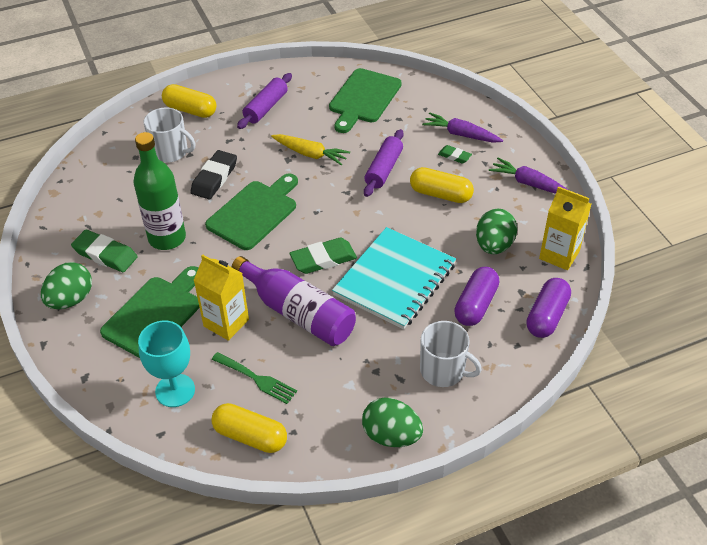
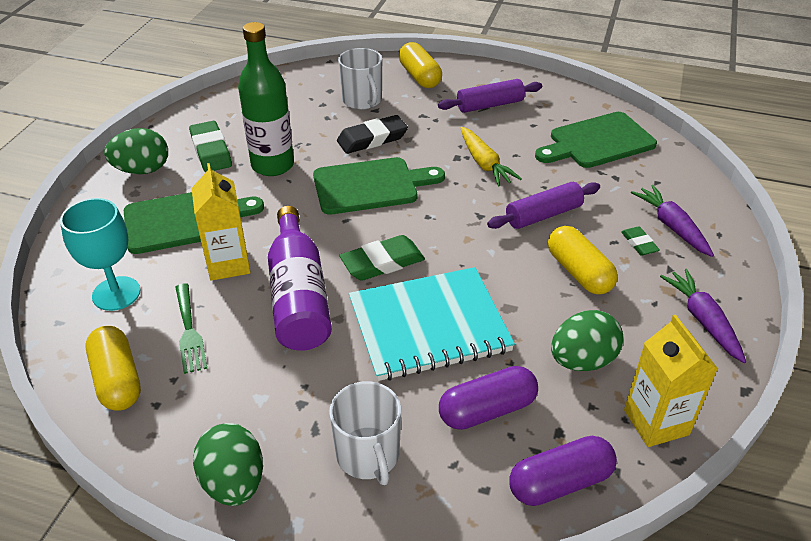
camera: 40 degrees right, 5 degrees down
(323, 259) = (382, 262): green eraser -> green eraser turned 45 degrees counterclockwise

